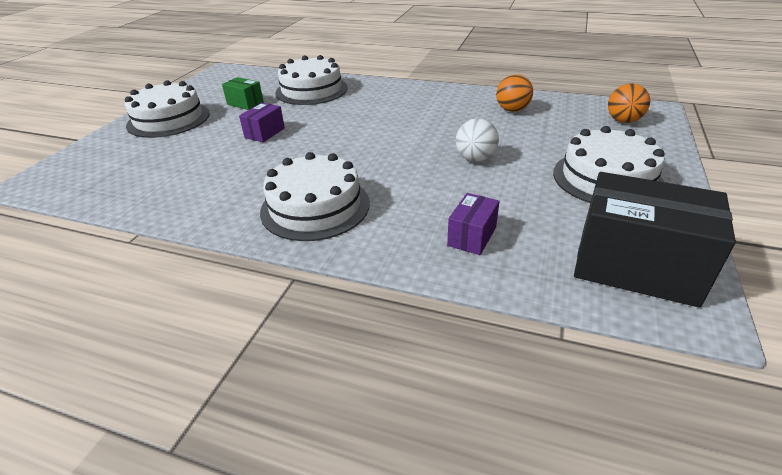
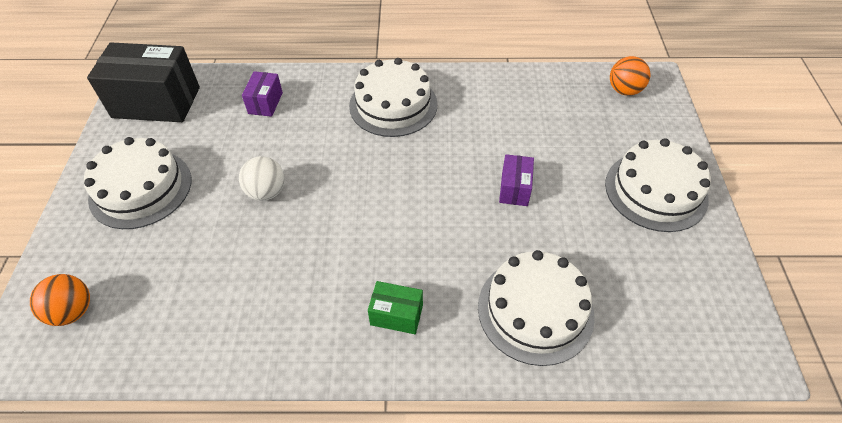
camera: 160 degrees right, 15 degrees up
(245, 103) = (599, 249): green box -> green box (396, 315)
(512, 110) = (219, 311): orange ball -> orange ball (624, 90)

